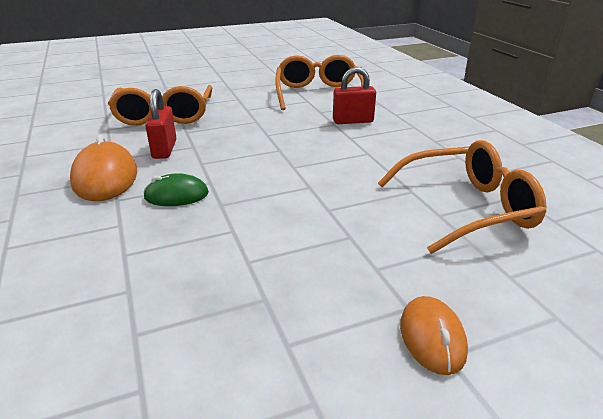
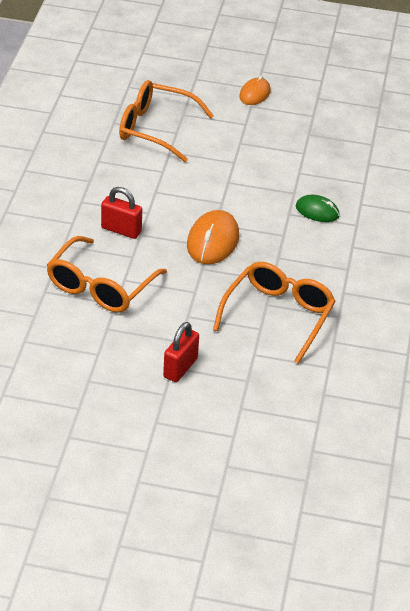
camera: 150 degrees left, 10 degrees up
(105, 177) = (358, 249): orange mouse -> orange mouse (213, 241)
(164, 149) = (302, 263): red padlock -> red padlock (180, 368)

